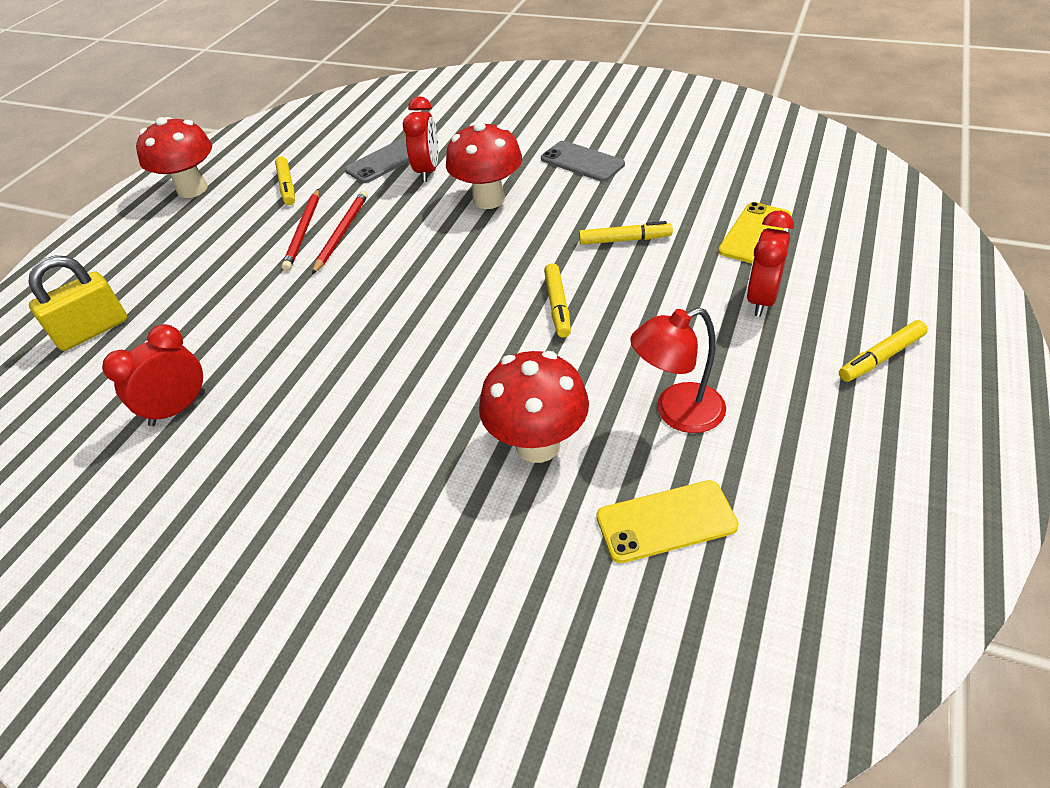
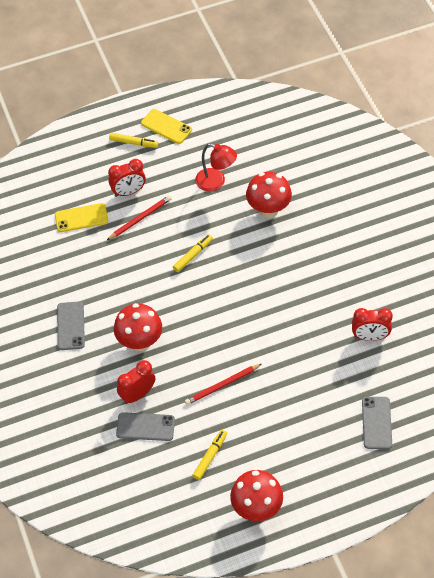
camera: 135 degrees left, 10 degrees up
(93, 331) = (376, 423): yellow padlock -> grey phone
(304, 231) = (236, 405): red pencil -> red pencil (140, 219)
(625, 240) = (126, 262): yellow marker -> none
(666, 522) = (264, 158): yellow phone -> yellow phone (166, 126)

